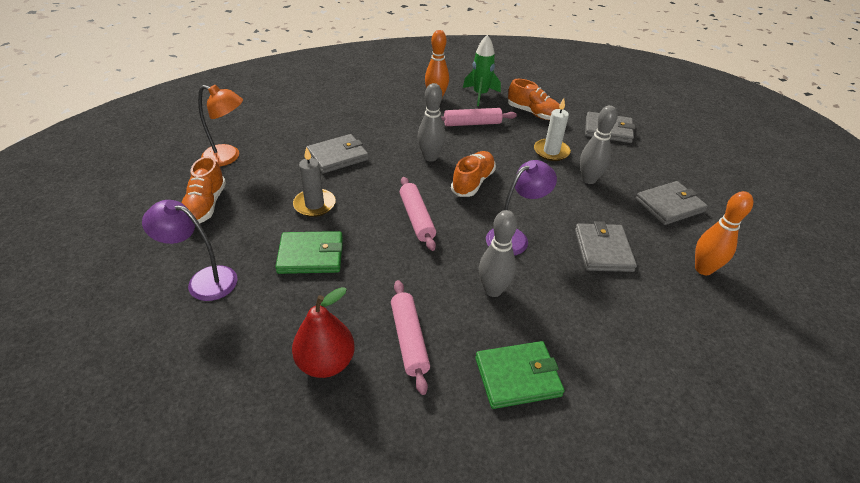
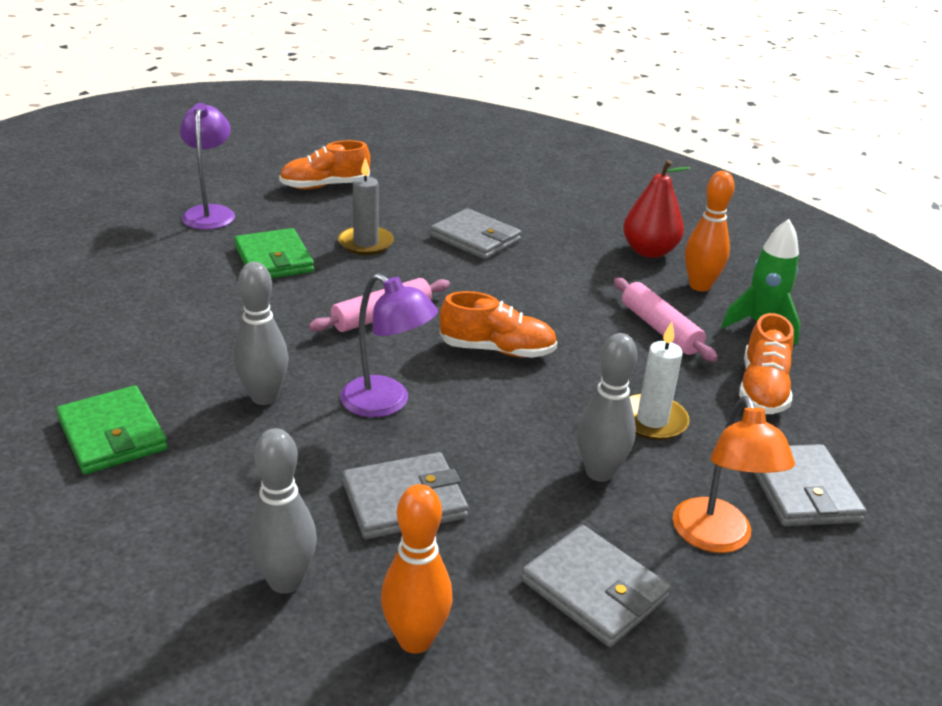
camera: 70 degrees right, 10 degrees down
(228, 157) = (419, 177): orange lamp -> orange lamp (717, 538)
(326, 363) = (113, 300): red pear -> red pear (649, 251)
(409, 339) = (157, 345): pink rolling pin -> none
(430, 157) = (531, 305): grey bowling pin -> grey bowling pin (285, 581)

